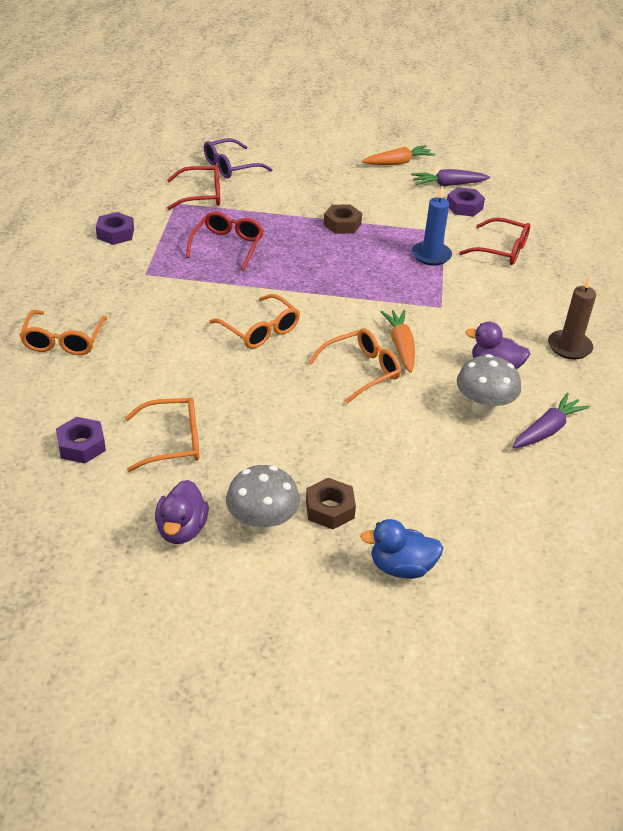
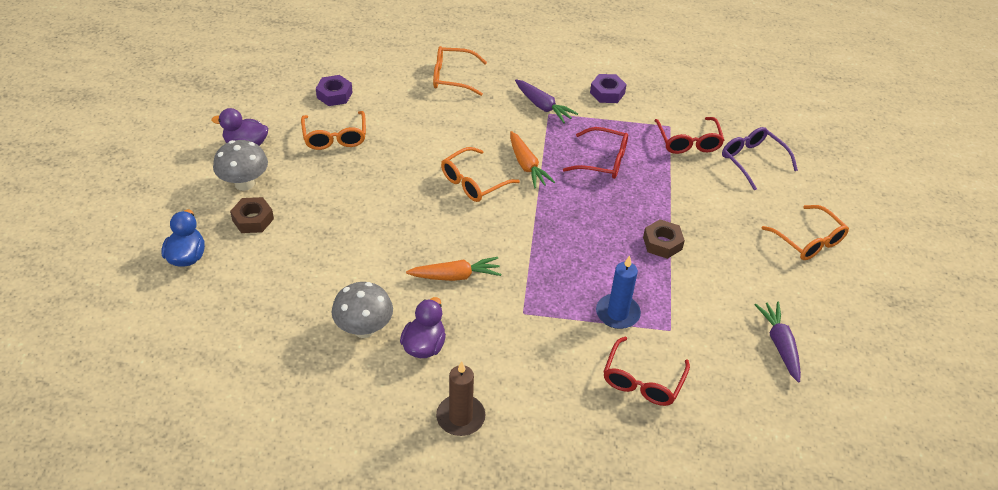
camera: 90 degrees right, 5 degrees up
(361, 371) = (418, 246): orange glasses -> orange glasses (808, 240)
(398, 163) = (816, 299): orange carrot -> orange carrot (526, 165)
(464, 207) = (731, 355): purple nut -> none
(547, 430) = (330, 375): purple carrot -> purple carrot (543, 106)

